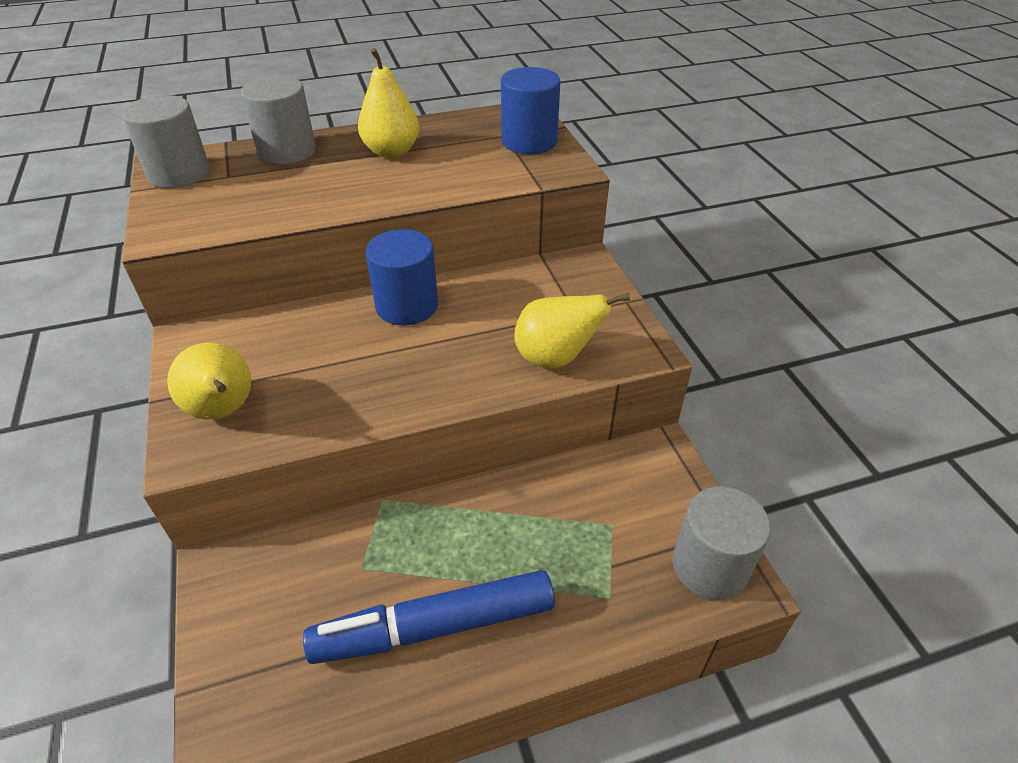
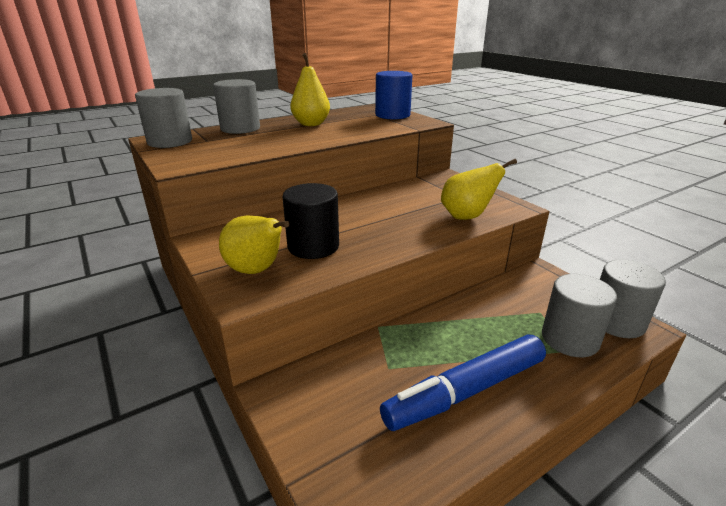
camera: 15 degrees left, 15 degrees down
(313, 380) = (313, 246): none -> black cylinder
(407, 306) = (351, 206): blue cylinder -> none
(622, 579) = (569, 339): none -> grey cylinder

